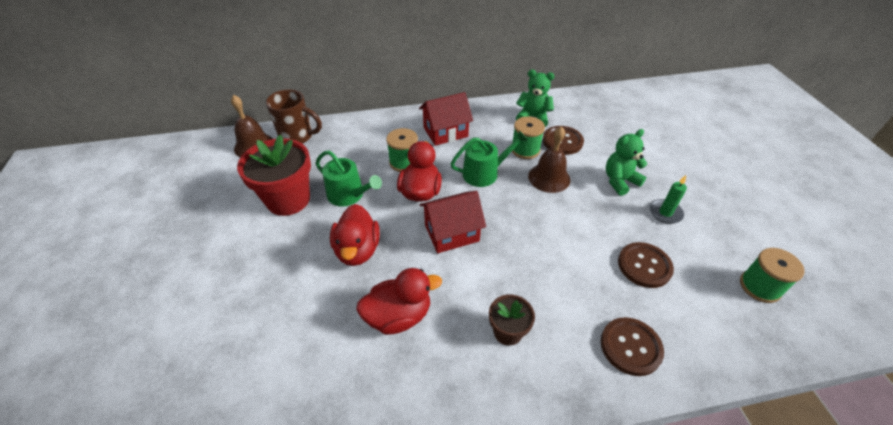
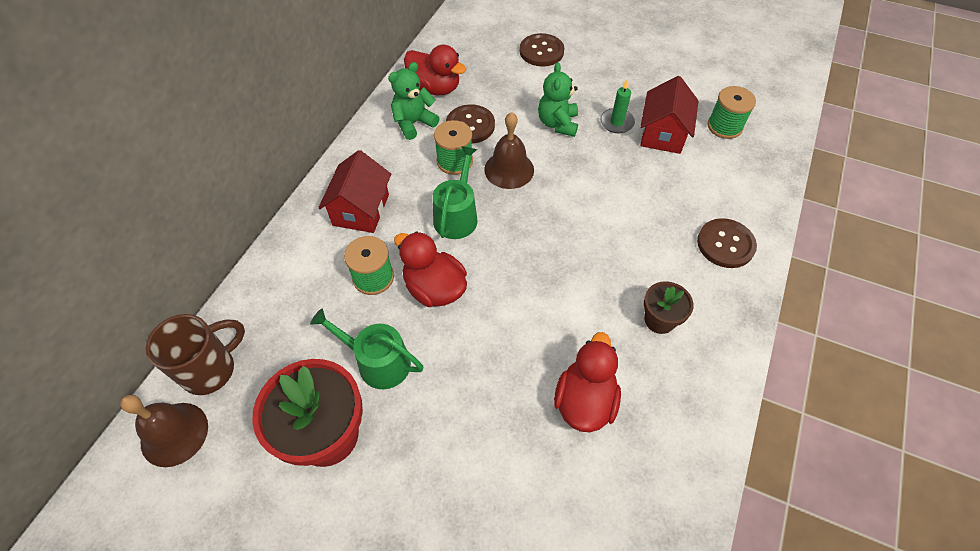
camera: 55 degrees left, 10 degrees up
(349, 195) = (378, 362): green watering can -> green watering can turned 135 degrees counterclockwise
(357, 250) = (471, 396): red duck -> red duck (435, 88)
(451, 233) = (515, 294): red house -> red house (663, 134)
(644, 266) = (659, 178): brown button -> brown button (541, 51)

